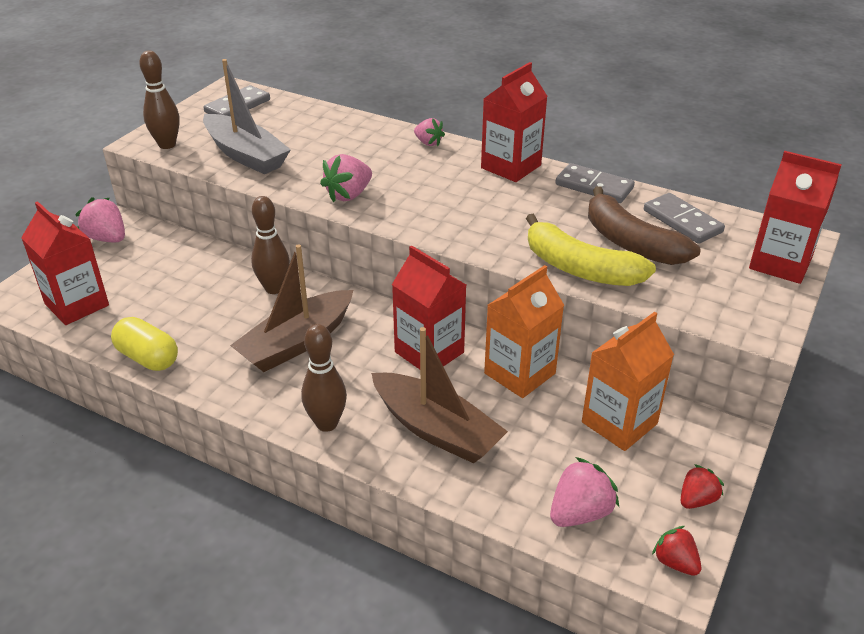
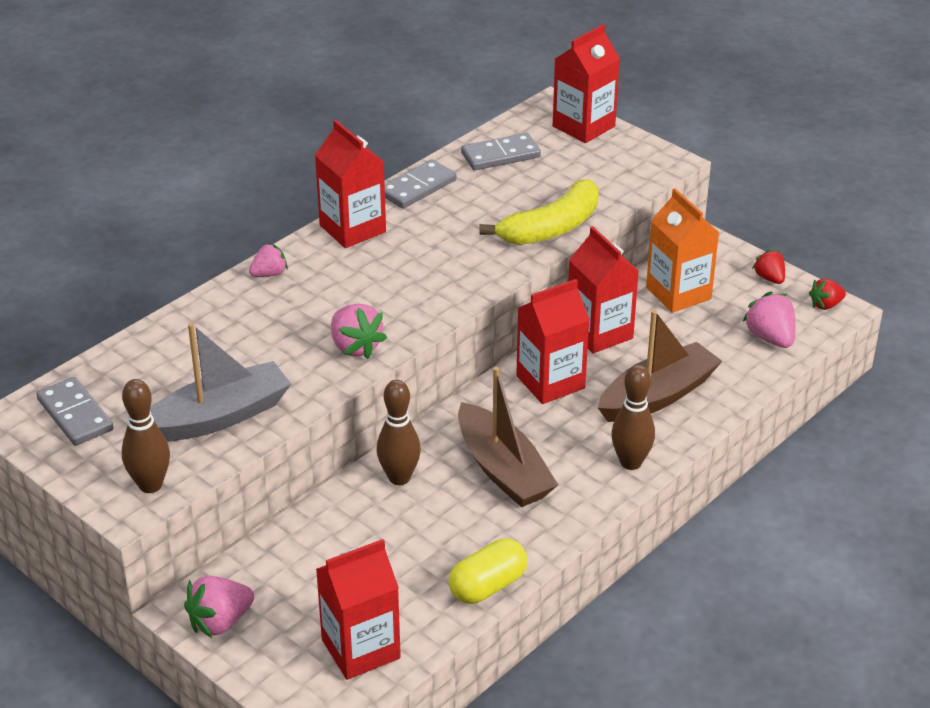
camera: 75 degrees left, 0 degrees up
(519, 373) = (599, 333): orange carton -> red carton
(630, 242) = (522, 191): brown banana -> none

